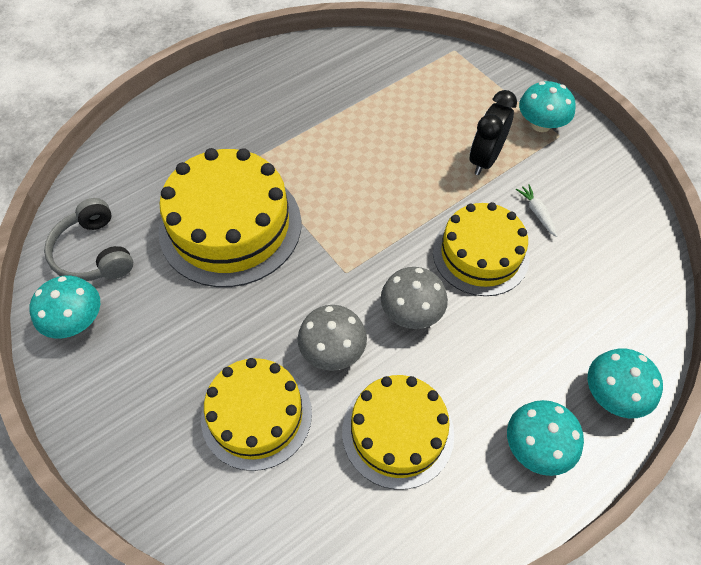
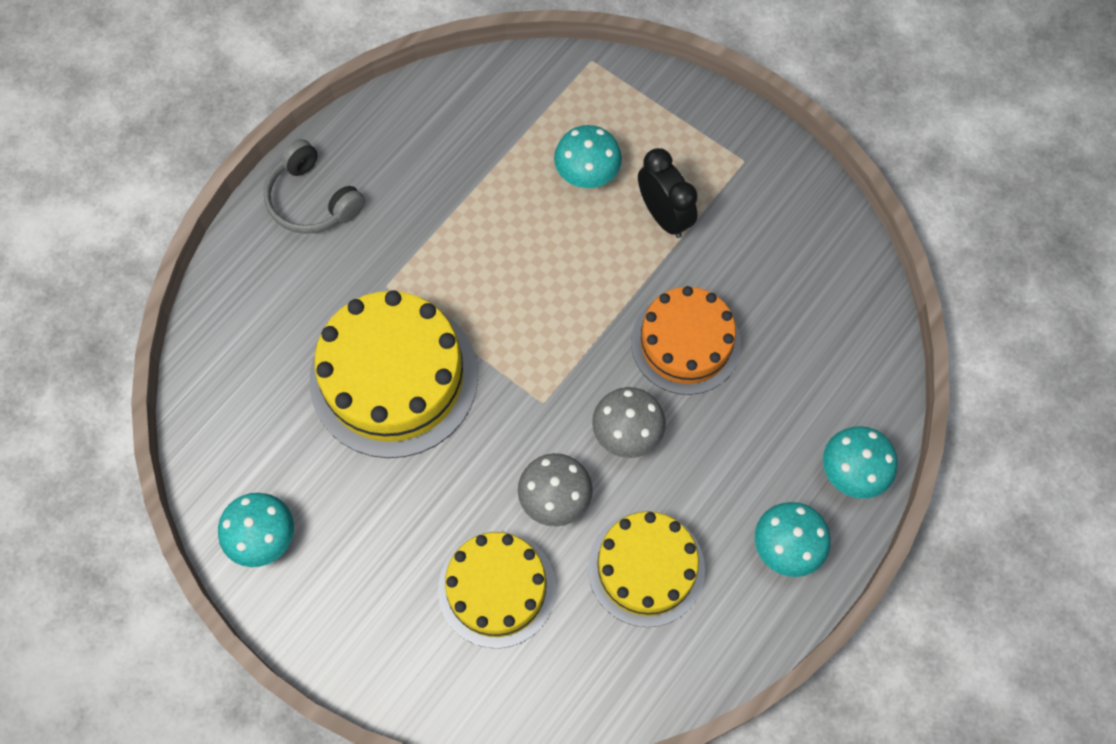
camera: 15 degrees left, 10 degrees up
(94, 253) = (248, 451): grey headphones -> grey headphones (312, 200)
(480, 254) = (685, 343): yellow cake -> orange cake
(485, 159) = (664, 216): black clock -> black clock turned 135 degrees clockwise
(537, 213) = (737, 274): white carrot -> none
(540, 124) = (719, 150): turquoise mushroom -> turquoise mushroom (587, 172)

